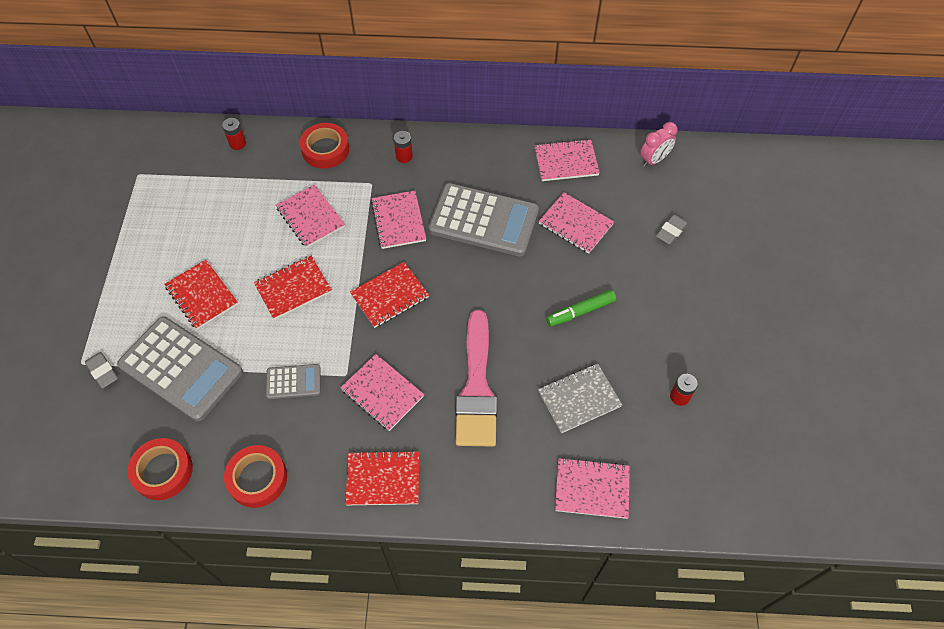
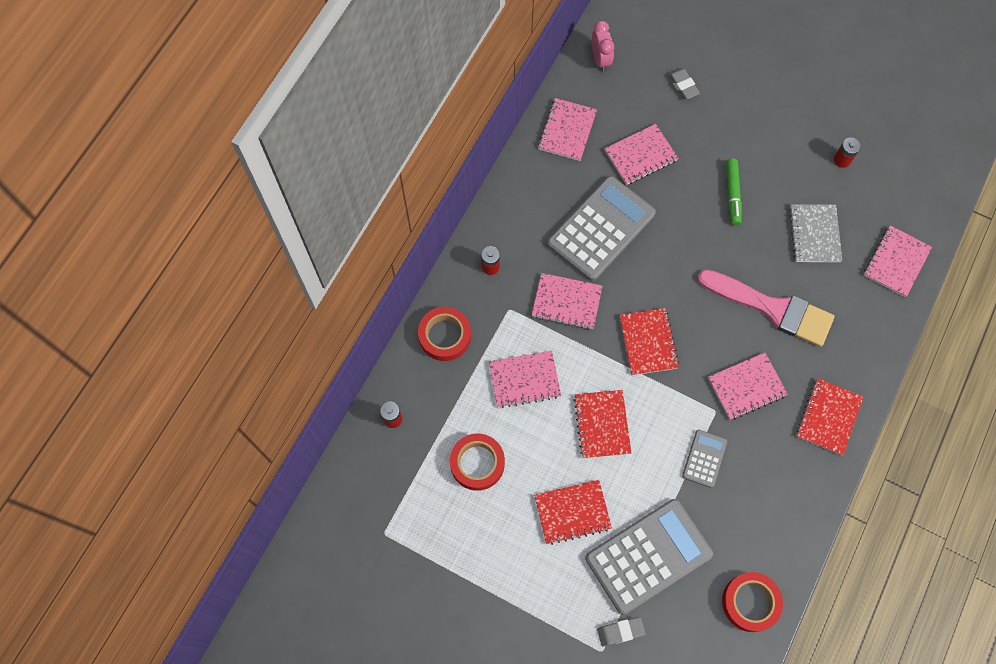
camera: 65 degrees left, 10 degrees up
(257, 478) = (789, 521): red tape -> red tape (477, 463)

